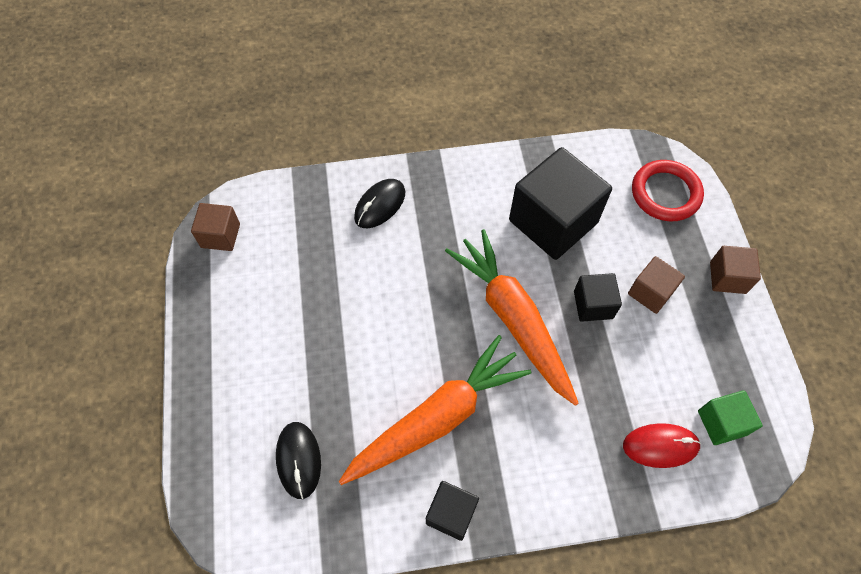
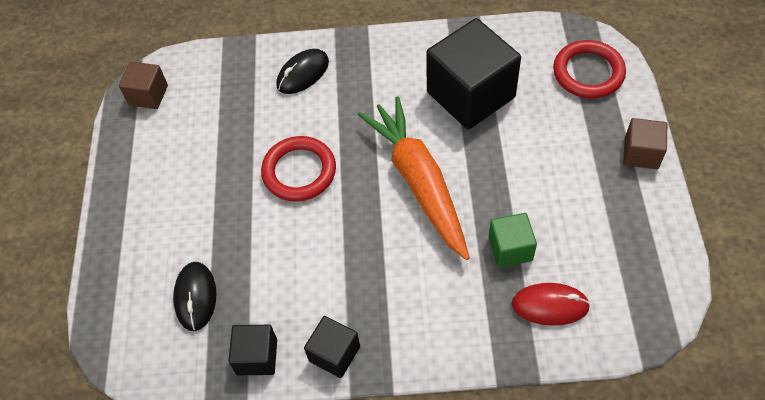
camera: 10 degrees right, 5 degrees down
(389, 314) = (299, 171): none -> red ring
(436, 418) = (332, 267): orange carrot -> none
(593, 305) = (500, 172): black cube -> black cube (257, 357)
(650, 292) = (560, 164): brown cube -> none
(721, 423) = (615, 288): green cube -> green cube (510, 248)

